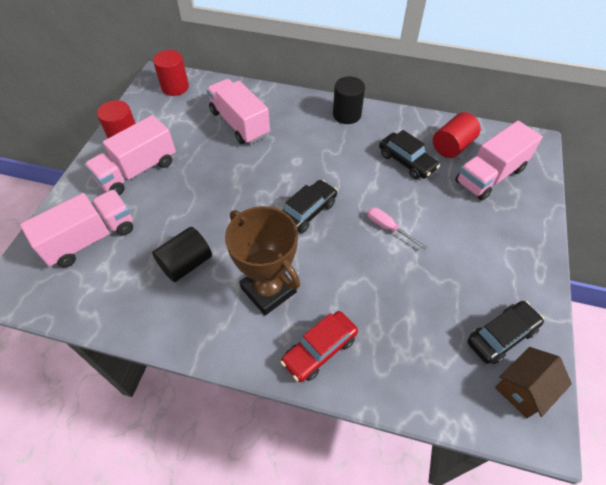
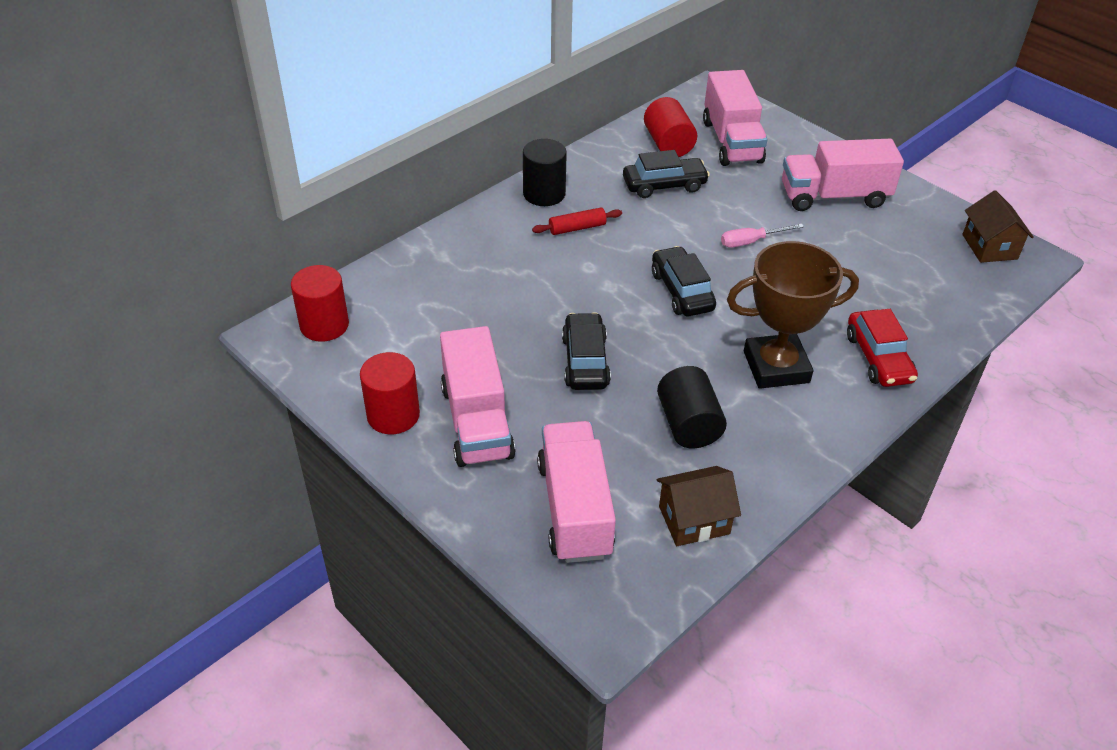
camera: 60 degrees left, 10 degrees down
(105, 298) = (694, 520): none -> brown house
(239, 123) = (471, 289): pink truck -> pink truck (834, 197)
(328, 141) = (577, 228): none -> red rolling pin
(501, 336) = (930, 232): black car -> black car (585, 361)

